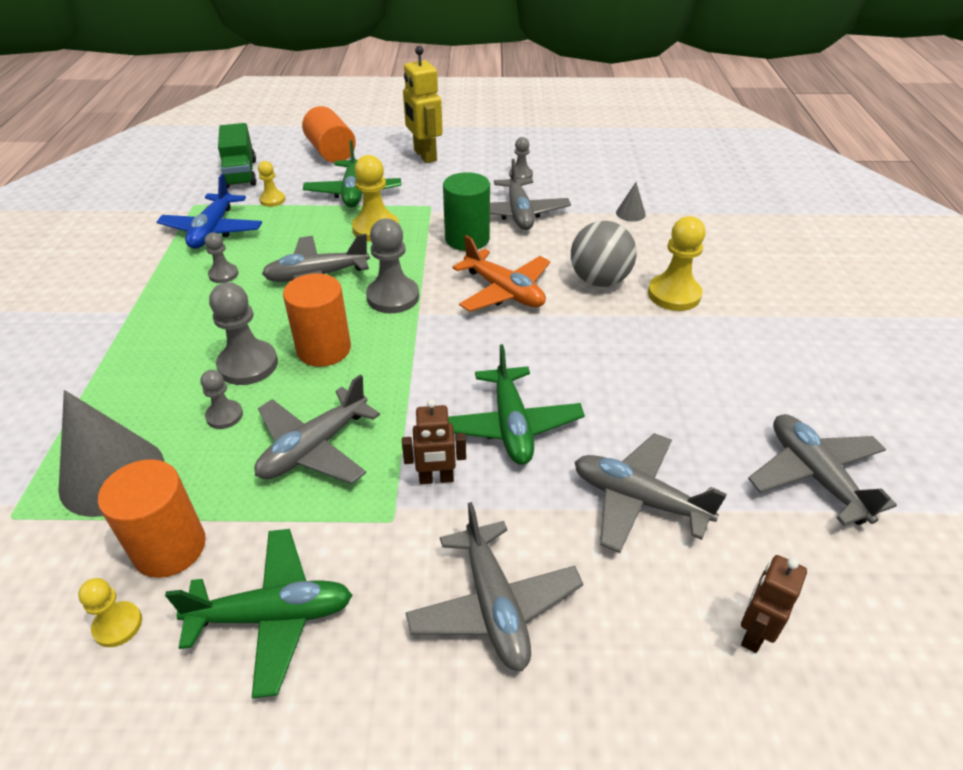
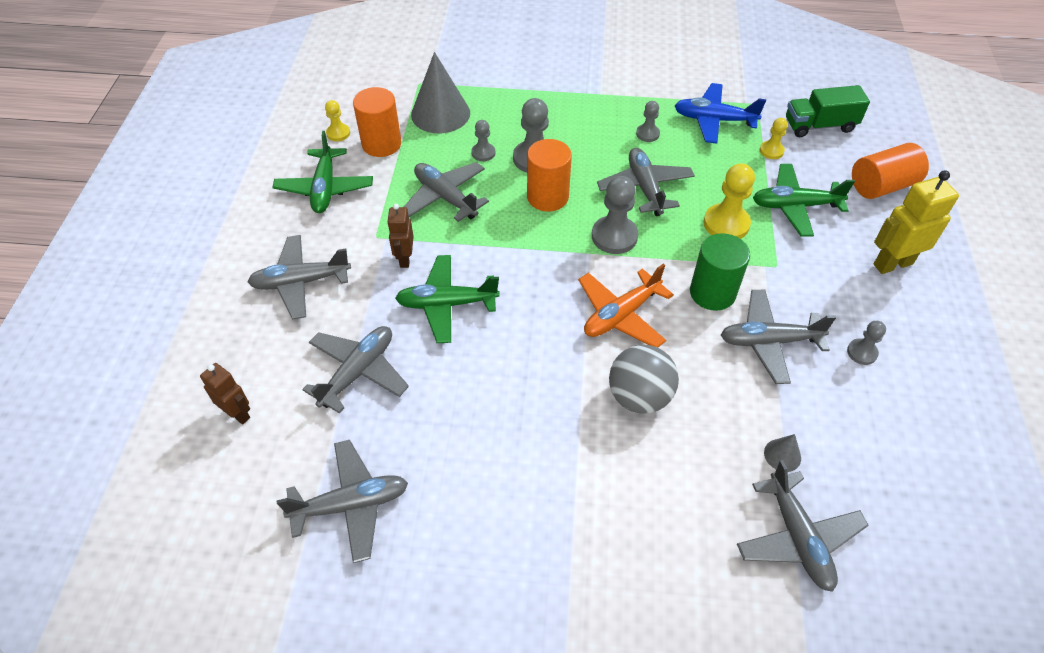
camera: 95 degrees right, 10 degrees up
(674, 294) = (613, 461): yellow pawn -> none
(698, 211) = (797, 537): none -> grey plane

